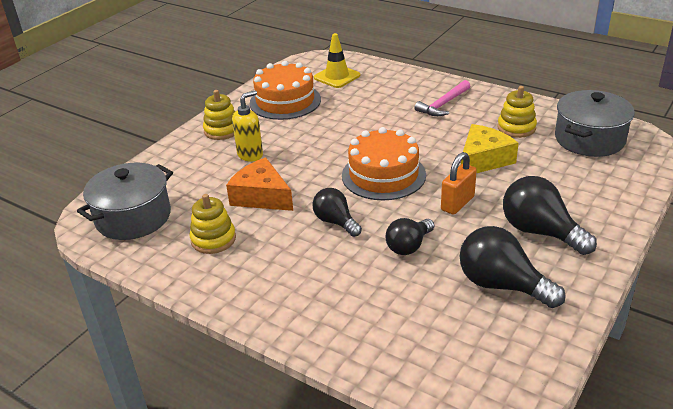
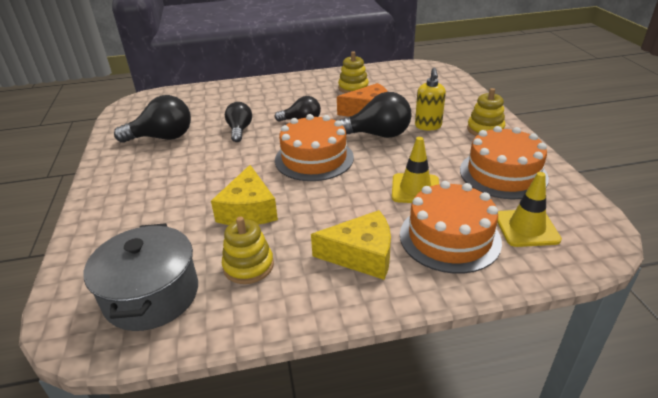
camera: 135 degrees right, 0 degrees up
(133, 217) = (413, 77): grey pot -> none
(353, 119) = (415, 189): none -> yellow traffic cone
(383, 90) = (449, 237): none -> orange cake
(443, 104) = (361, 255): pink hammer -> yellow cheese
(457, 203) = (234, 166): orange padlock -> none
(540, 232) = (155, 175): black light bulb -> black light bulb (377, 135)

